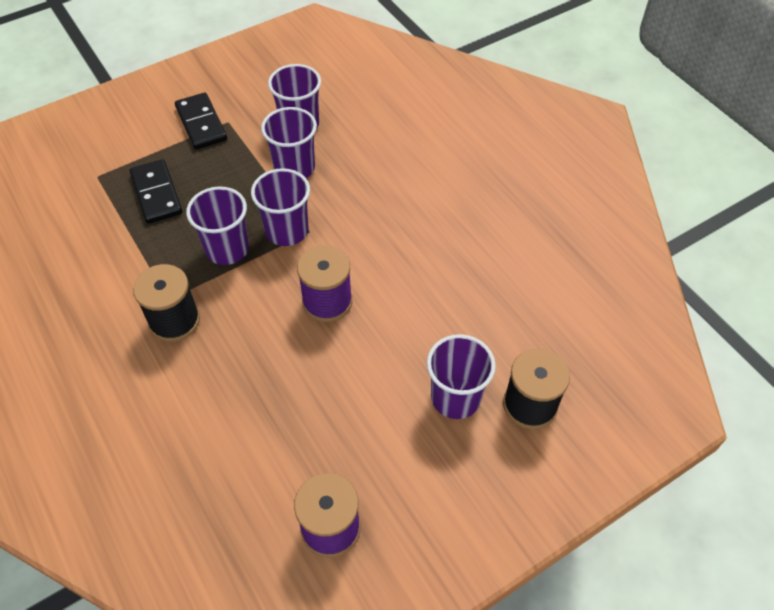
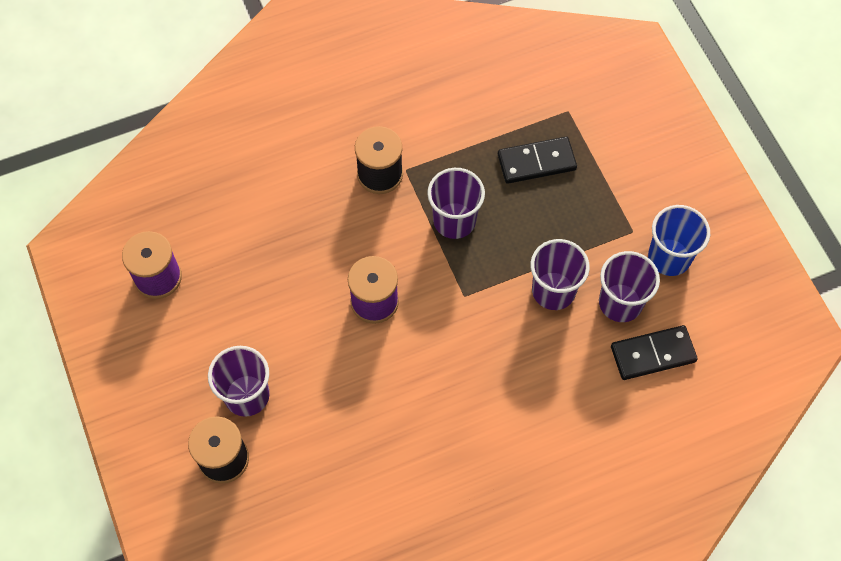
camera: 100 degrees right, 10 degrees up
(201, 123) = (633, 205): black domino -> black domino (653, 354)
(251, 98) = (669, 257): none -> blue cup
(287, 231) = (468, 275): purple cup -> none

